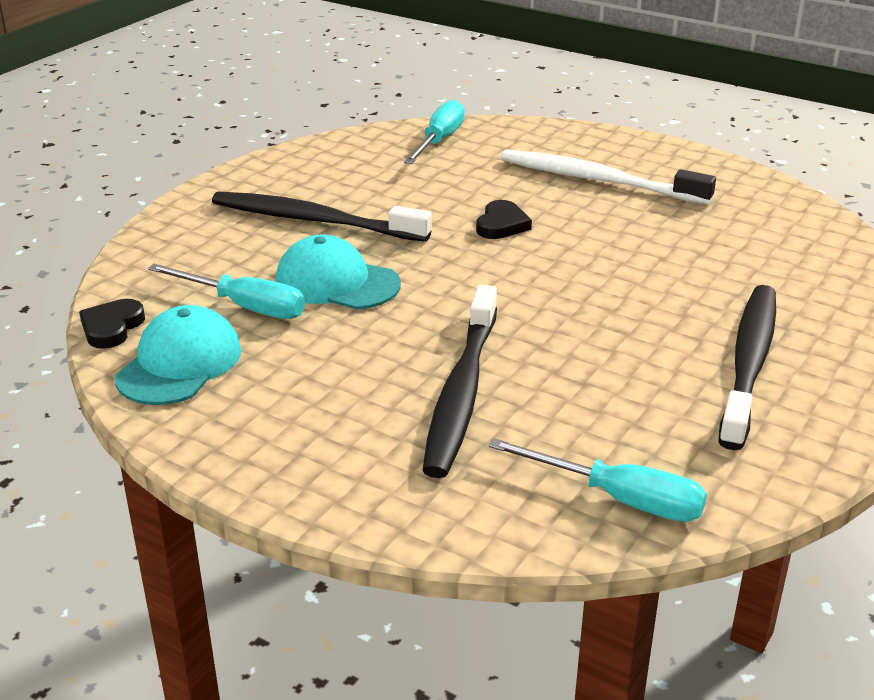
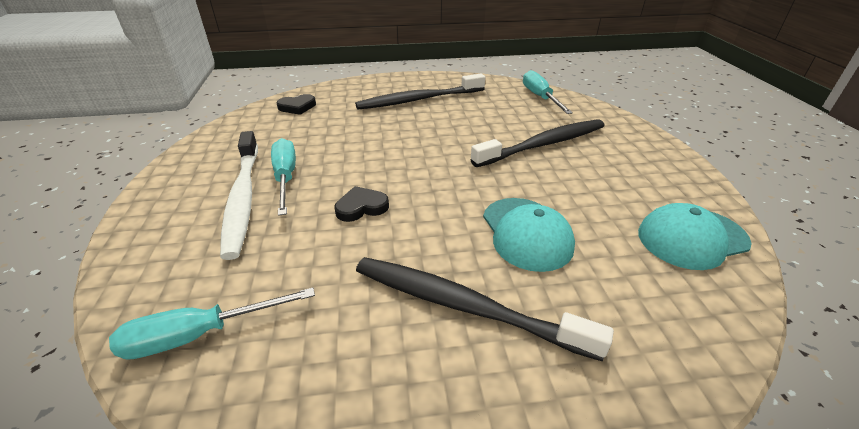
camera: 130 degrees left, 5 degrees up
(112, 327) = (739, 302): black heart -> black heart (297, 107)
(244, 306) = (612, 255): turquoise screwdriver -> turquoise screwdriver (286, 177)
(315, 221) = (465, 306): black toothbrush -> black toothbrush turned 135 degrees clockwise

